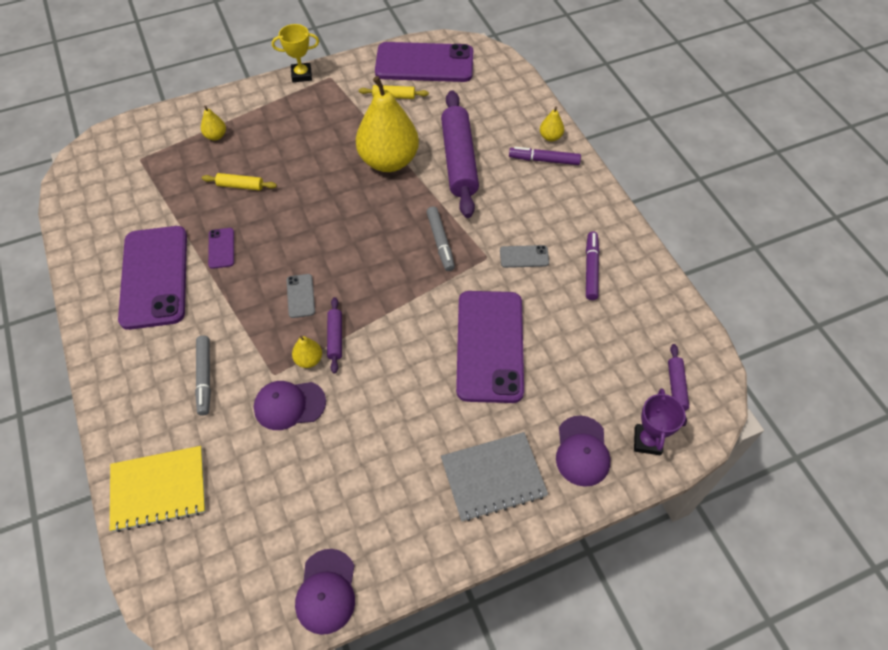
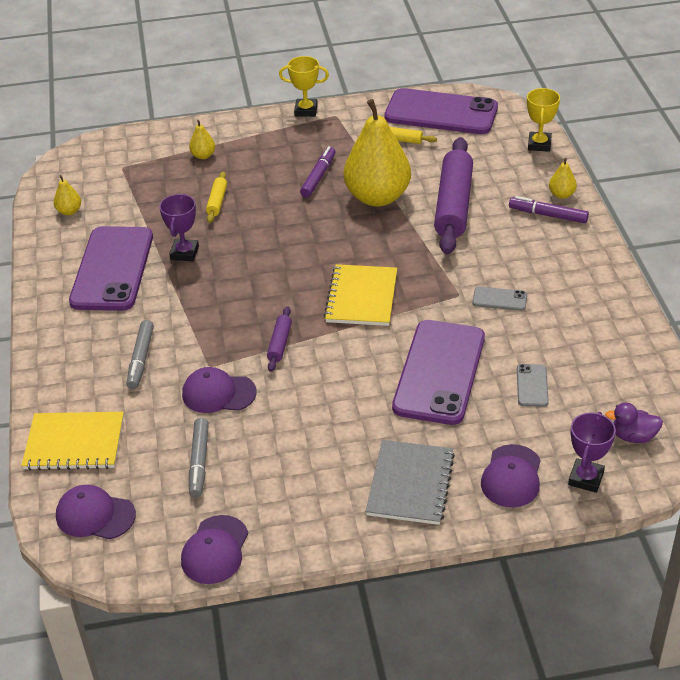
camera: 15 degrees right, 15 degrees down
(198, 573) = (95, 515): none -> purple cap
(221, 248) = (184, 253): purple phone -> purple trophy
(240, 186) = (217, 202): yellow rolling pin -> yellow rolling pin turned 75 degrees clockwise
(301, 296) = (254, 303): grey phone -> grey phone (532, 386)
(309, 360) = (248, 358): yellow pear -> yellow pear (69, 211)
(400, 273) = (362, 297): none -> yellow notebook
(440, 242) = (412, 275): grey marker -> grey marker (199, 462)
(493, 477) = (410, 484): grey notebook -> grey notebook turned 75 degrees counterclockwise
(518, 86) = (539, 144): none -> yellow trophy
(591, 269) = (570, 319): purple marker -> purple marker (318, 176)
(676, 387) = (633, 436): purple rolling pin -> purple duck

